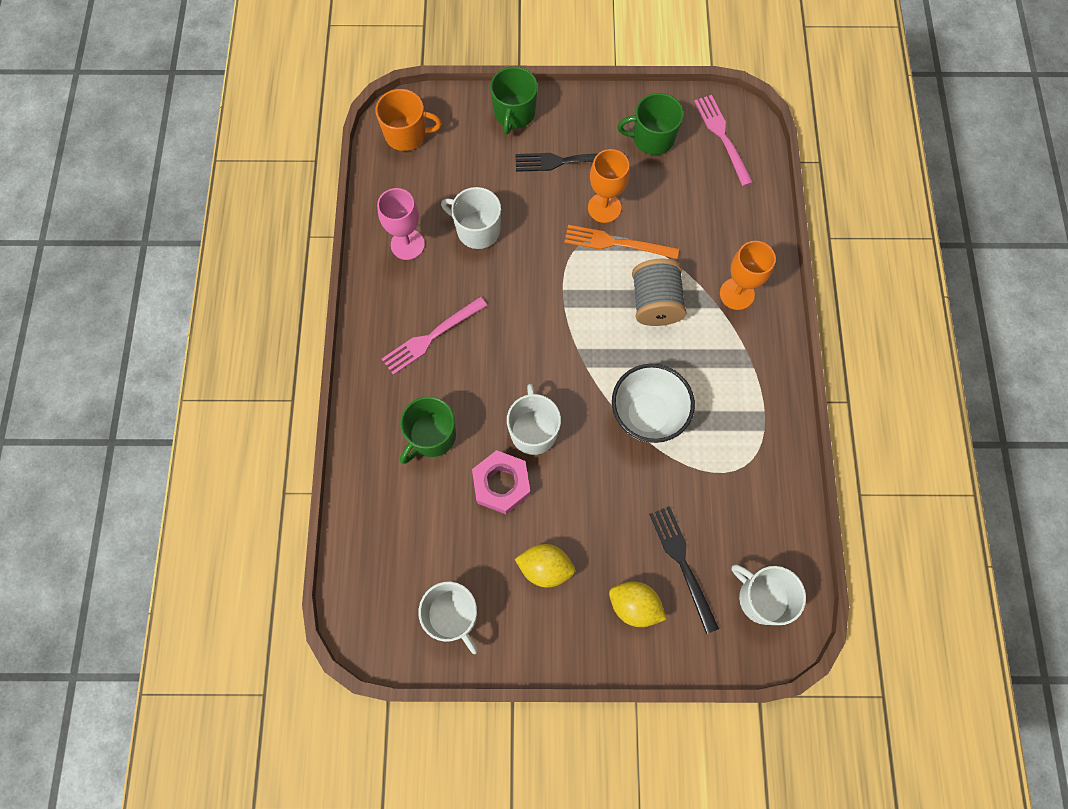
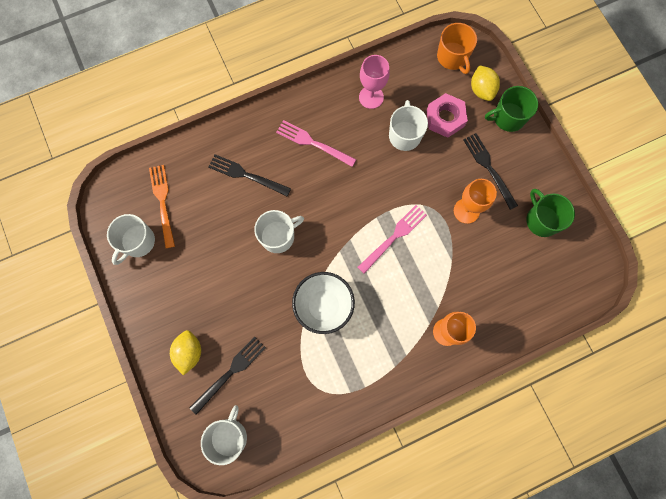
camera: 65 degrees right, 5 degrees up
(431, 436) = (246, 175): green mug -> black fork
(501, 484) = (233, 233): pink nut -> pink nut (445, 118)
(545, 567) = (190, 284): yellow lemon -> yellow lemon (481, 90)
(616, 243) = (442, 230): orange fork -> orange fork (162, 202)
(655, 303) = (410, 277): grey spool -> none
(722, 136) = (572, 269): pink fork -> pink fork (394, 236)

